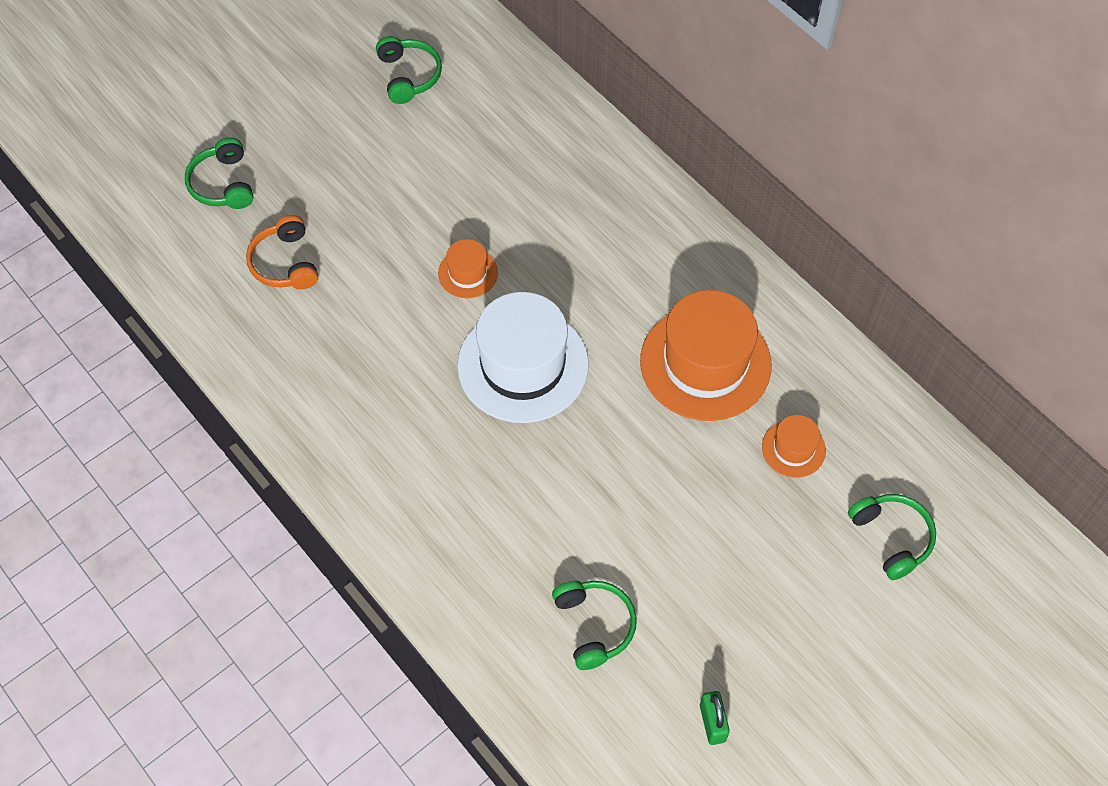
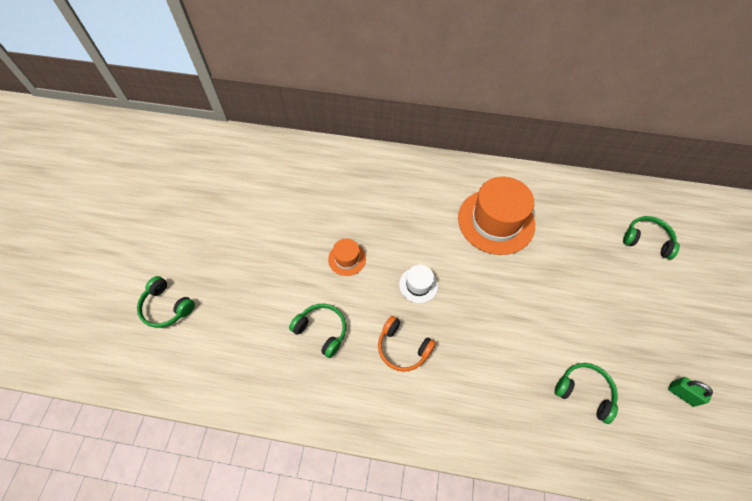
camera: 40 degrees left, 0 degrees up
(285, 263) = (243, 325): orange headphones -> orange headphones (403, 348)
(409, 76) = (224, 183): green headphones -> green headphones (321, 331)
(523, 365) = (418, 285): white hat -> white hat, size x0.47
(793, 449) = (570, 232): orange hat -> none

